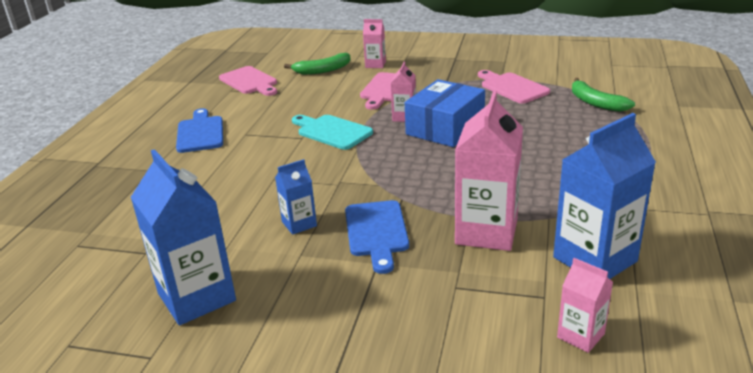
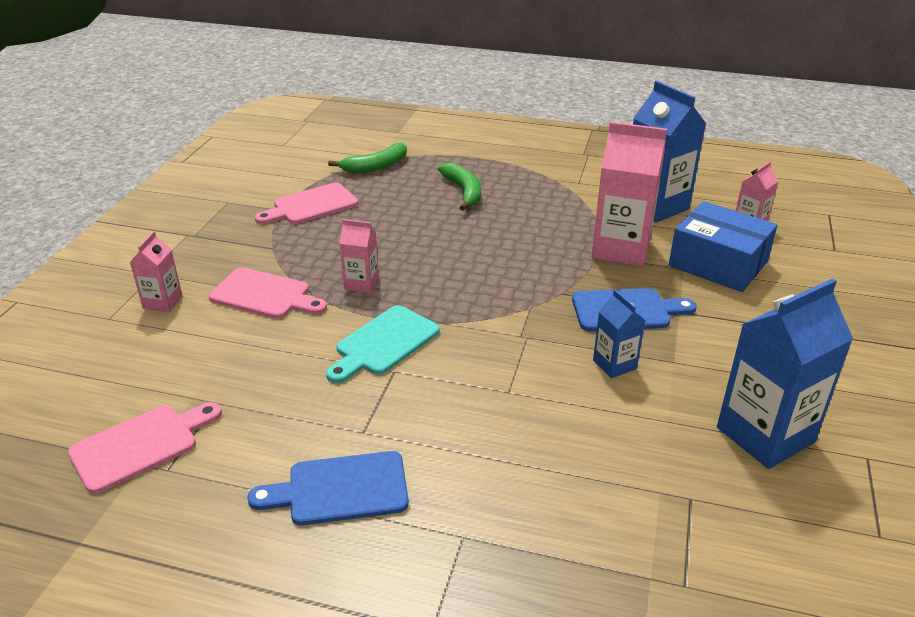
camera: 90 degrees left, 5 degrees up
(322, 70) = (148, 356): green banana -> green banana (464, 191)
(445, 128) = (403, 256): blue box -> blue box (718, 263)

